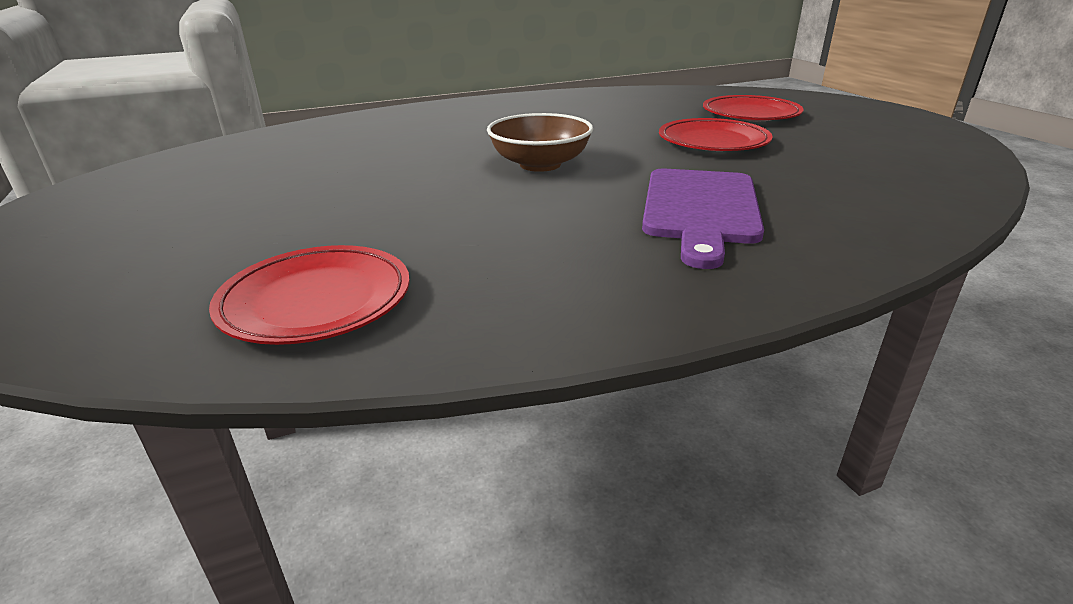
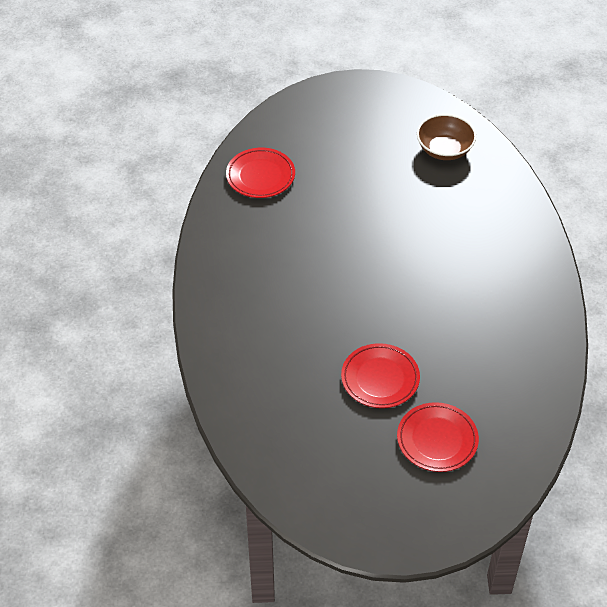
camera: 110 degrees right, 20 degrees up
(540, 164) = (377, 277): brown bowl -> brown bowl (444, 149)
(700, 209) = (278, 316): purple cutting board -> none

